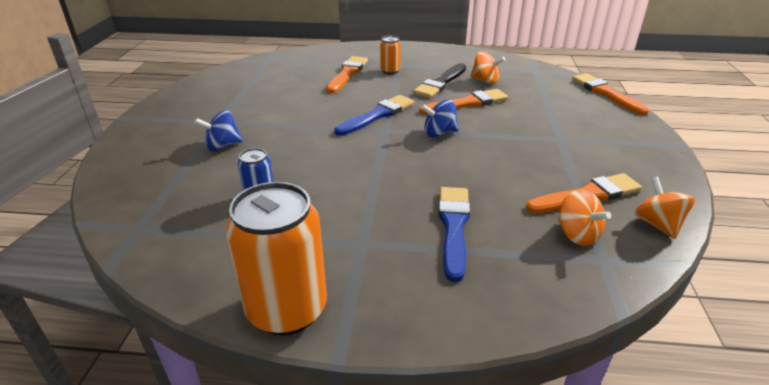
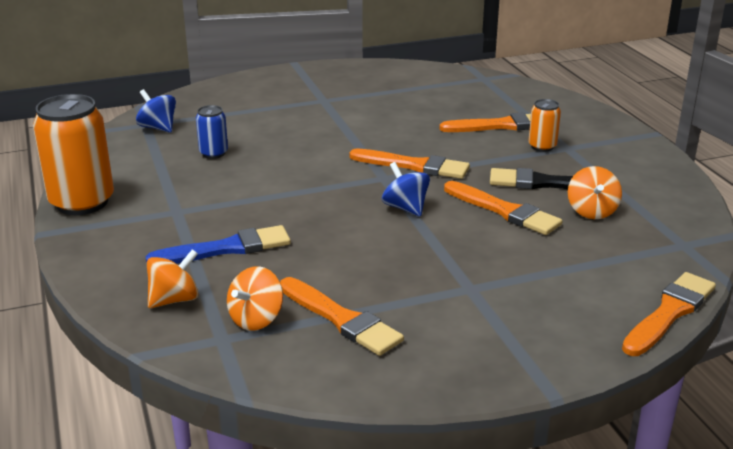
camera: 65 degrees right, 5 degrees down
(223, 146) = (282, 115): blue spinning top -> blue spinning top (158, 128)
(377, 115) = (414, 166): blue brush -> orange brush
(657, 224) = (311, 372): orange spinning top -> orange spinning top (174, 300)

